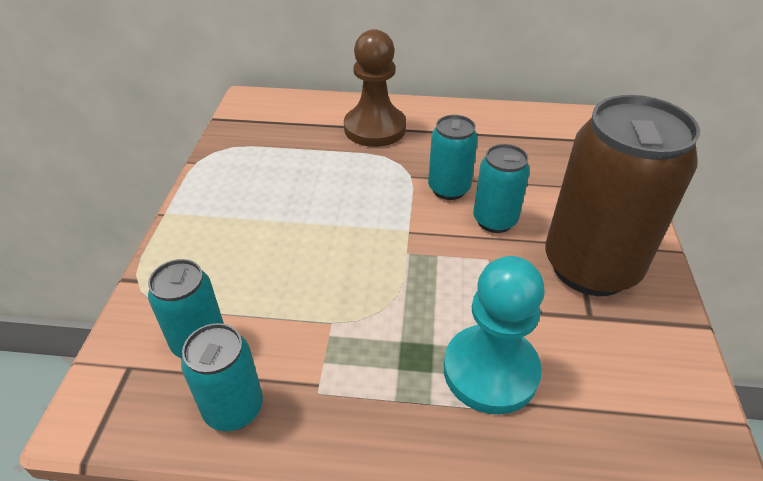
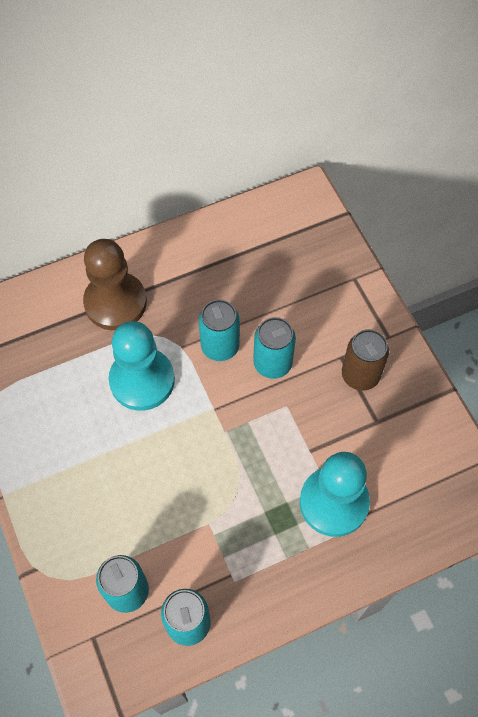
camera: 30 degrees left, 20 degrees up
(356, 184) = (142, 380): none -> turquoise pawn
(590, 267) = (360, 375): brown can -> brown can, size x0.51

